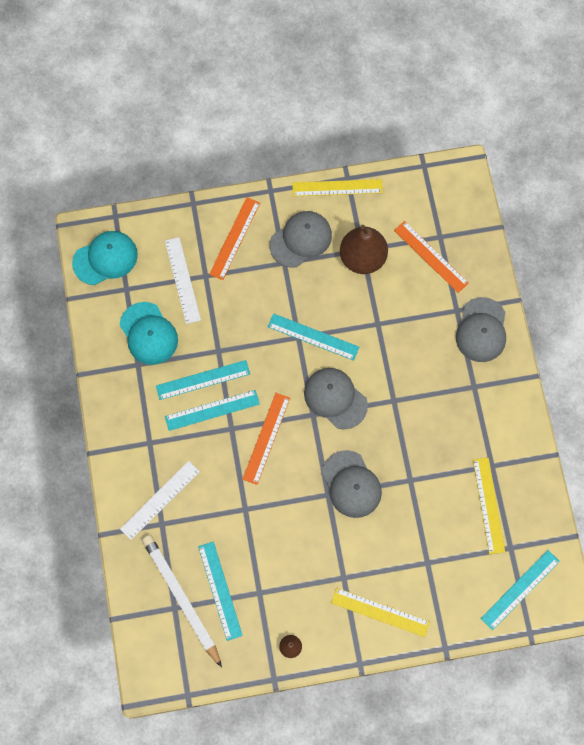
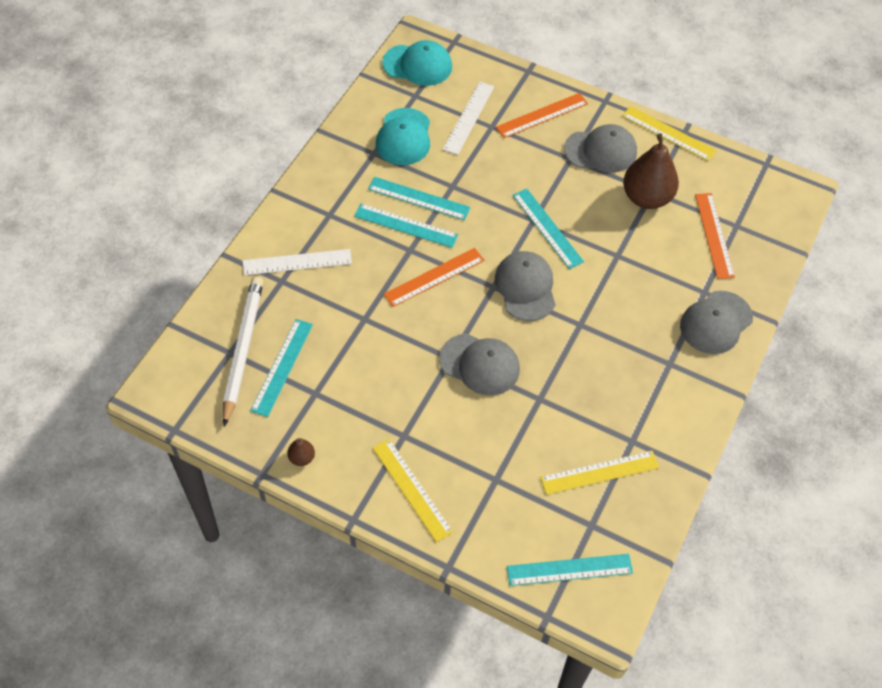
camera: 35 degrees right, 15 degrees down
(351, 484) = (479, 364): grey cap -> grey cap turned 75 degrees counterclockwise
(488, 505) = (599, 472): yellow ruler -> yellow ruler turned 45 degrees clockwise

